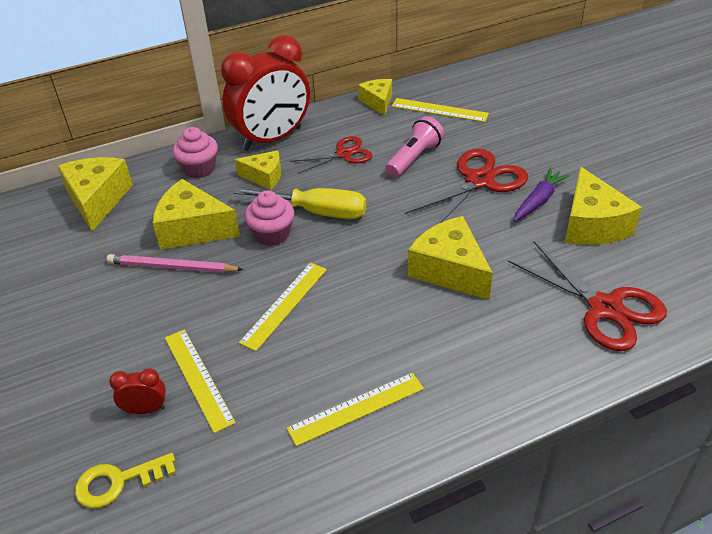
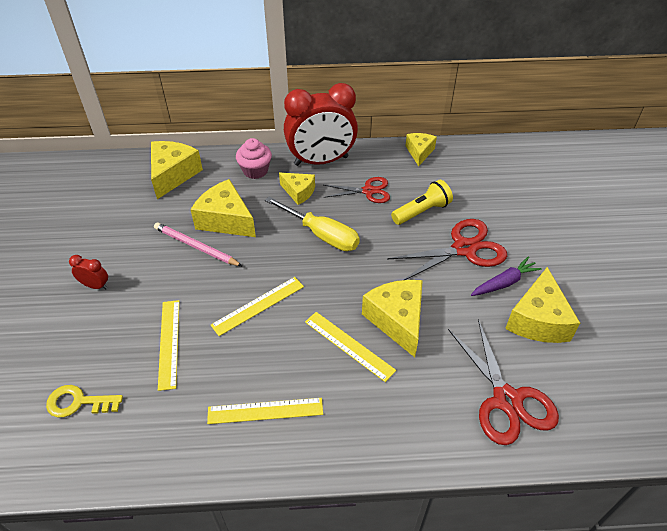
camera: 20 degrees right, 5 degrees up
(145, 409) = (123, 354): red clock -> red clock (95, 285)
(272, 234) = (279, 243): pink cupcake -> none
(414, 158) = (422, 211): pink flashlight -> yellow flashlight
(439, 110) = (466, 174): yellow ruler -> yellow ruler (349, 345)

